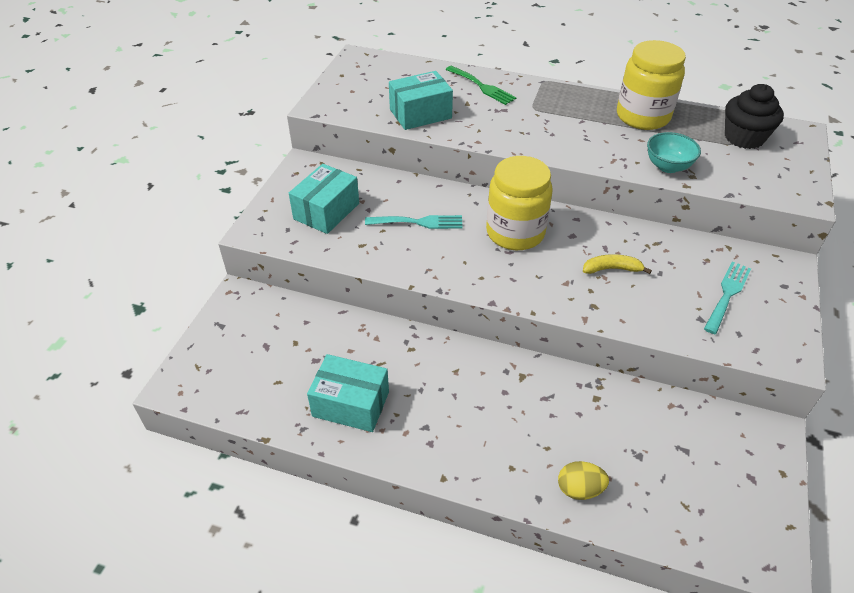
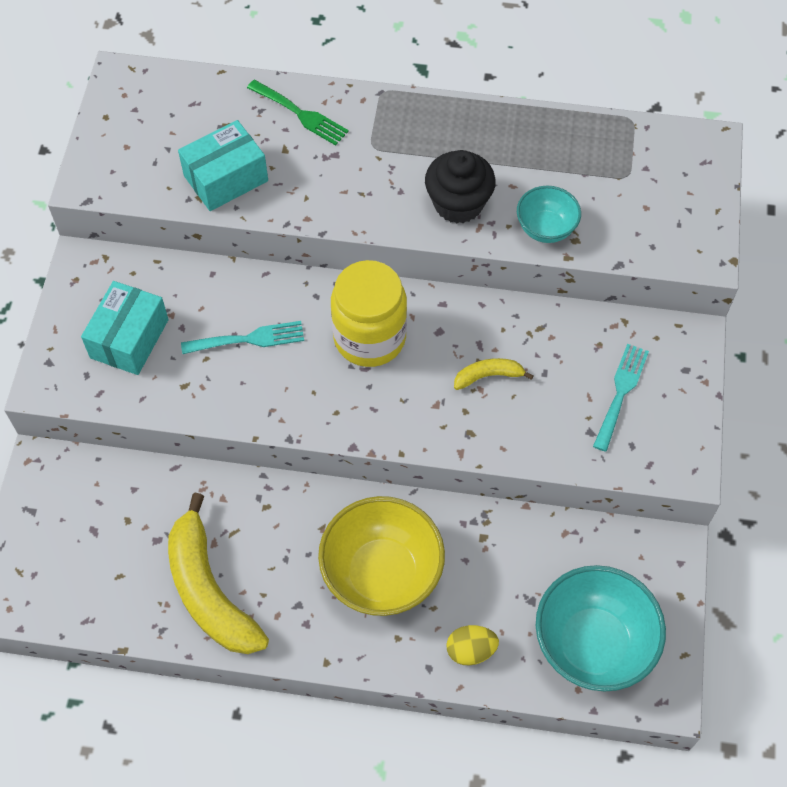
camera: 10 degrees left, 15 degrees up
(351, 404) = (209, 591): turquoise box -> yellow banana
(503, 413) = (382, 574): none -> yellow bowl
(642, 116) = (514, 143): yellow jar -> none
(697, 502) = (592, 644): none -> turquoise bowl
(744, 138) = (639, 164): black cupcake -> black cupcake (458, 203)

